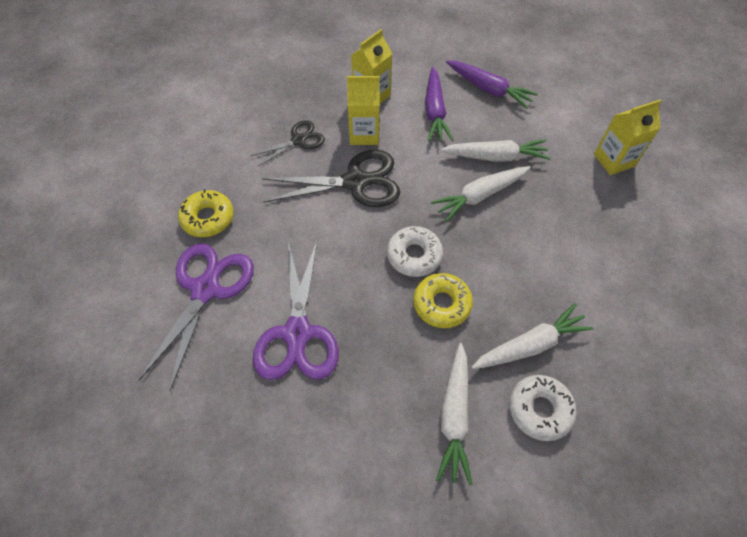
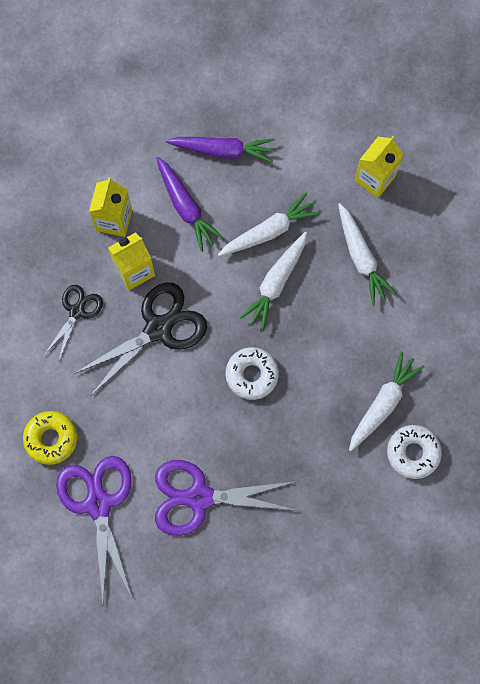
camera: 30 degrees left, 15 degrees up
(297, 333) = (199, 497): purple scissors -> purple scissors turned 120 degrees clockwise
(441, 304) = (298, 407): yellow donut -> none
(454, 416) = (354, 493): white carrot -> white carrot (361, 258)

